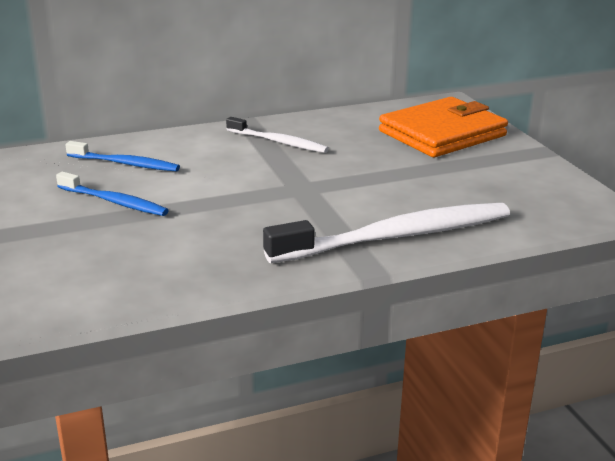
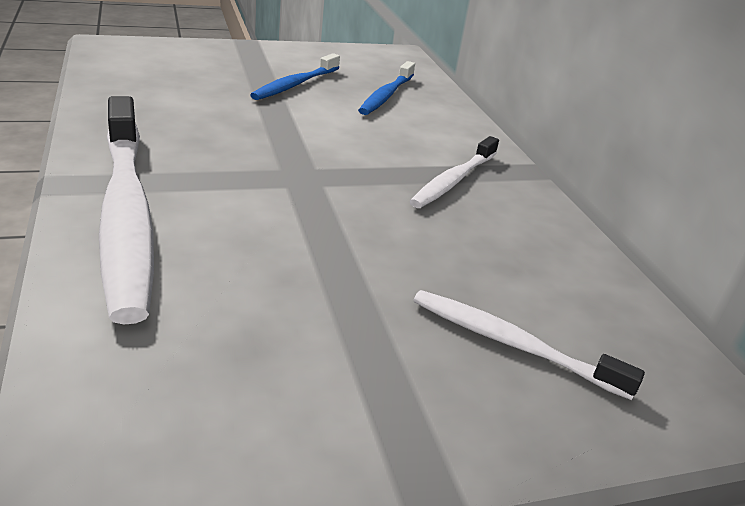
camera: 90 degrees right, 5 degrees up
(442, 134) = (512, 344): orange wallet -> white toothbrush

